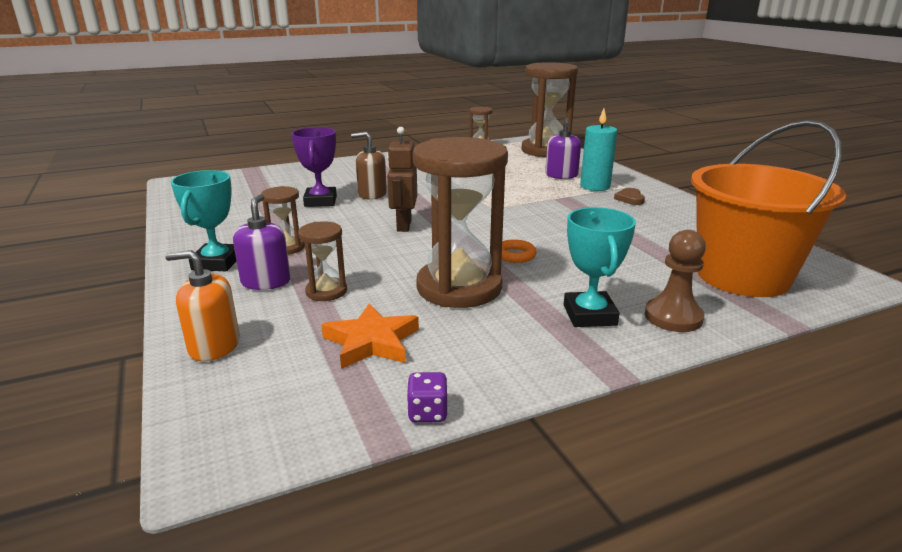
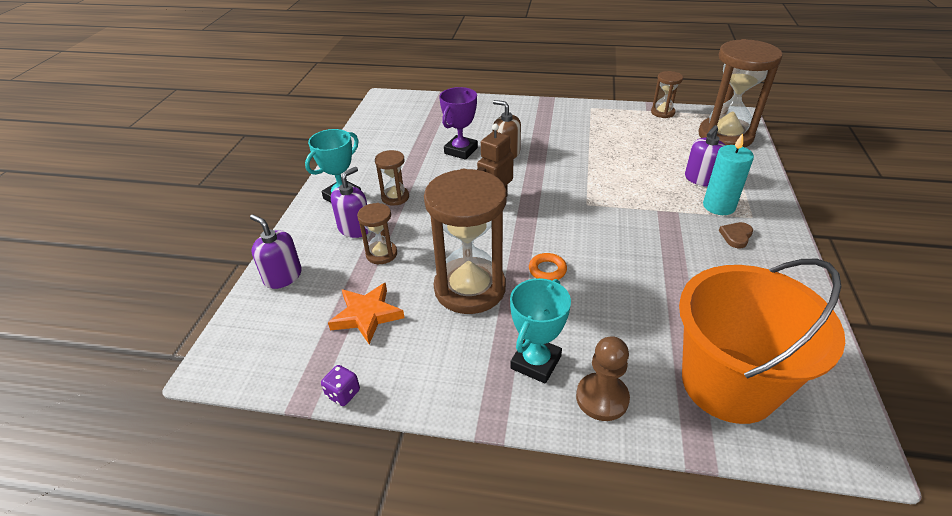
camera: 35 degrees right, 15 degrees up
(214, 346) = (283, 276): orange soap dispenser -> purple soap dispenser

